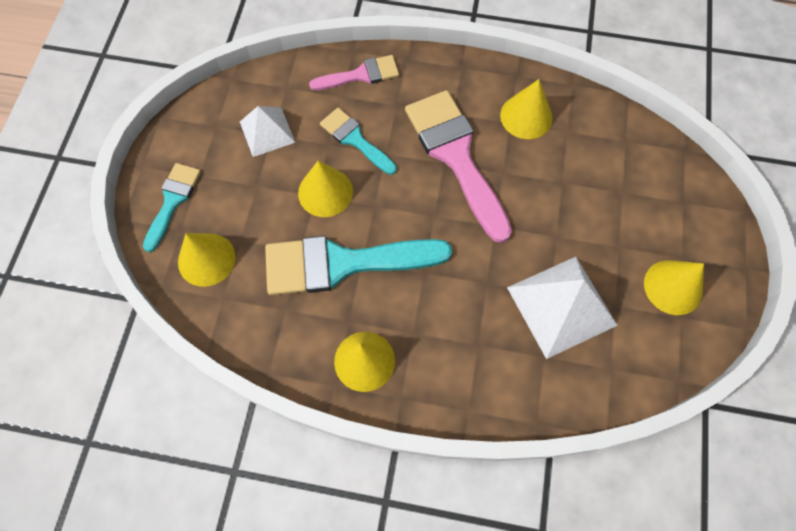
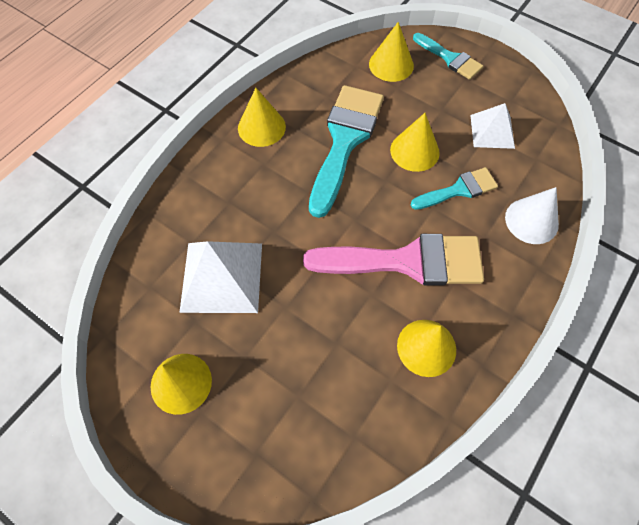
camera: 115 degrees right, 5 degrees down
(361, 75) = (531, 221): pink brush -> white cone

